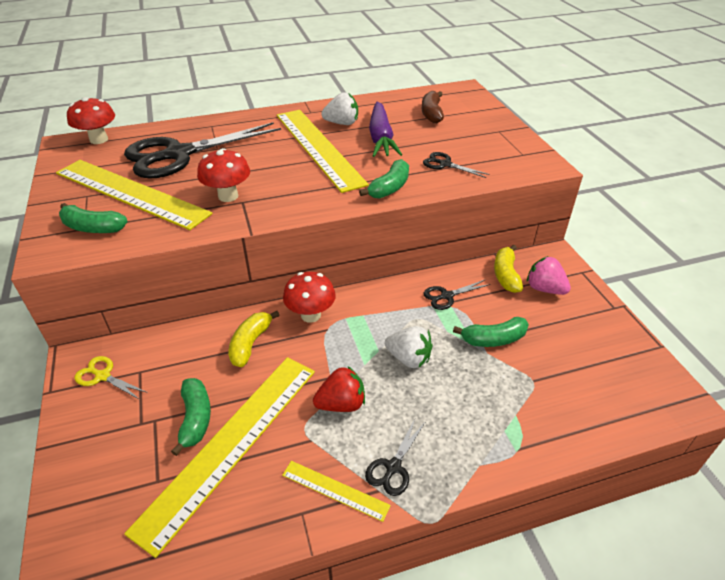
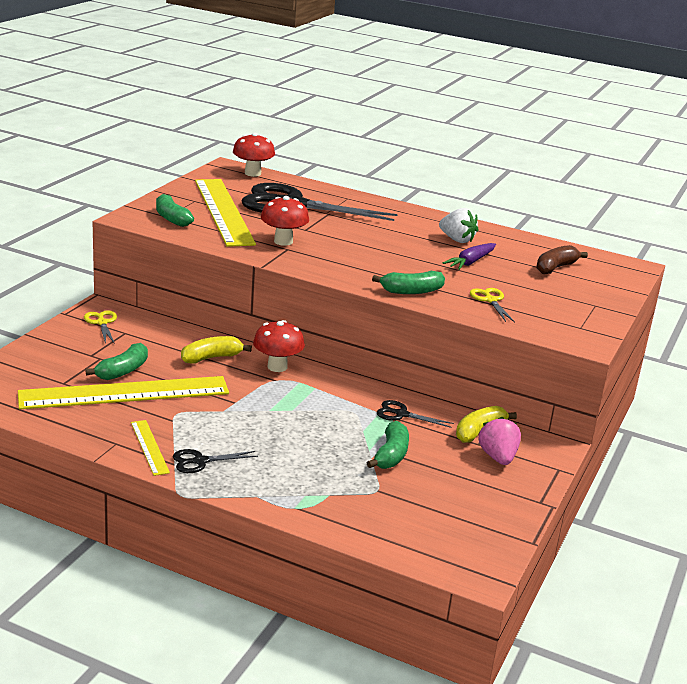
camera: 40 degrees right, 15 degrees down
(318, 148) = (404, 245): yellow ruler -> none
(341, 404) = (219, 417): red strawberry -> none
(381, 138) = (470, 262): purple carrot -> purple carrot, size x0.66
(409, 358) = (306, 425): white strawberry -> none
(445, 164) = (490, 300): black scissors -> yellow scissors
(493, 339) = (391, 455): green banana -> green banana turned 105 degrees counterclockwise

